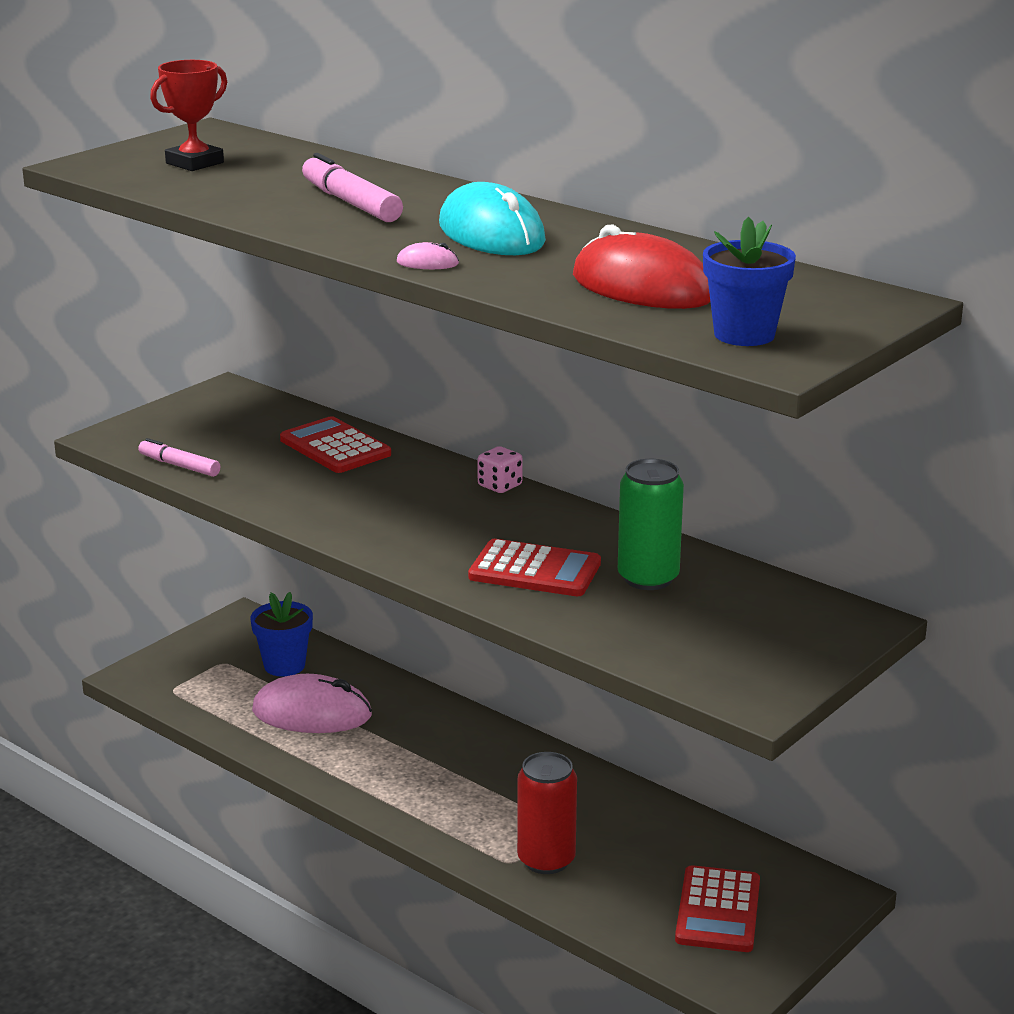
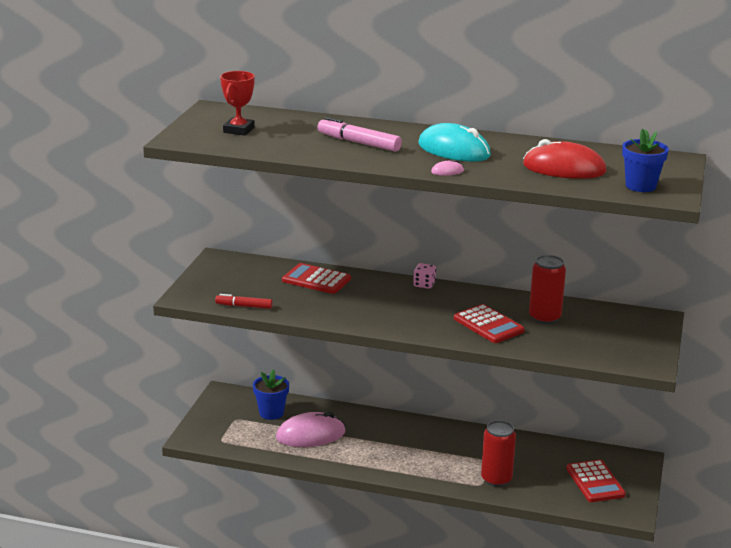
camera: 25 degrees left, 0 degrees up
(179, 466) = (244, 306): pink marker -> red marker
(535, 570) = (488, 325): red calculator -> red calculator turned 60 degrees clockwise
(648, 578) = (544, 317): green can -> red can

